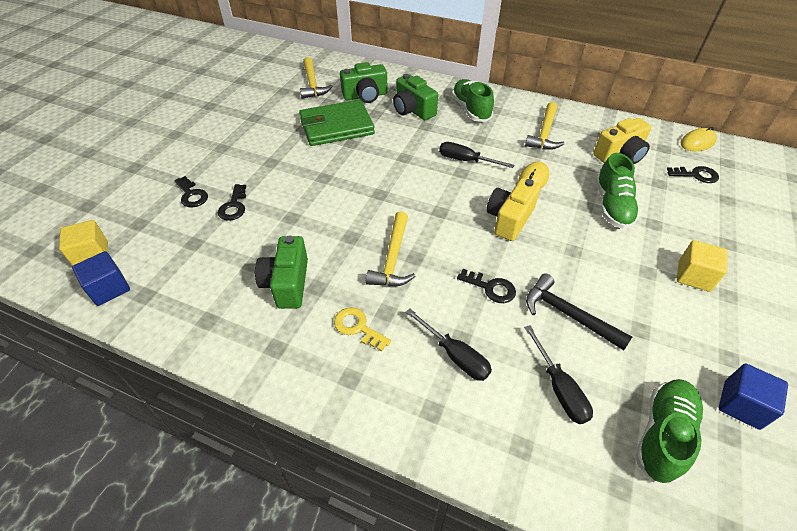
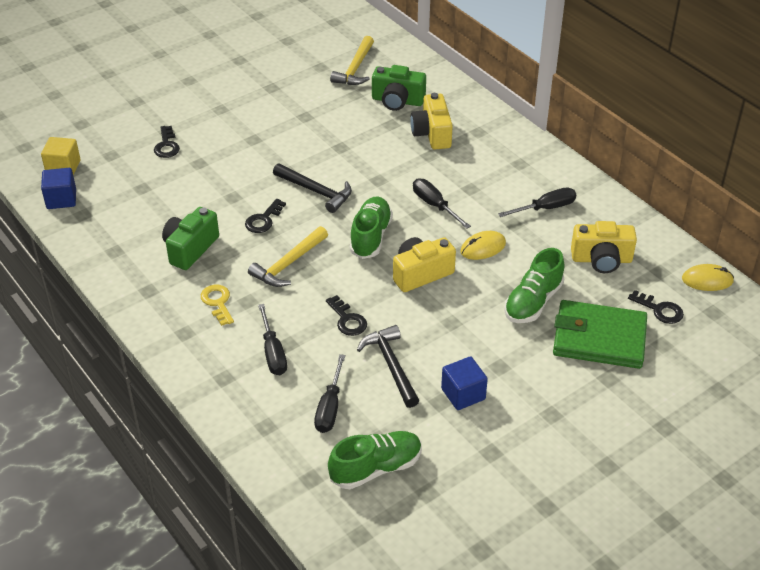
camera: 30 degrees right, 5 degrees down
(234, 206) = (193, 169): black key -> black key (263, 220)
(336, 126) = (341, 125): green wallet -> green wallet (599, 338)
(362, 185) = (316, 191): none -> black hammer
(413, 110) = (432, 134): green camera -> yellow camera
(471, 109) = (493, 154): green shoe -> green shoe (370, 237)
(544, 133) = (546, 208): yellow hammer -> black screwdriver
(693, 276) = (538, 387): yellow cube -> none
(741, 405) = (460, 482): blue cube -> blue cube (463, 394)

